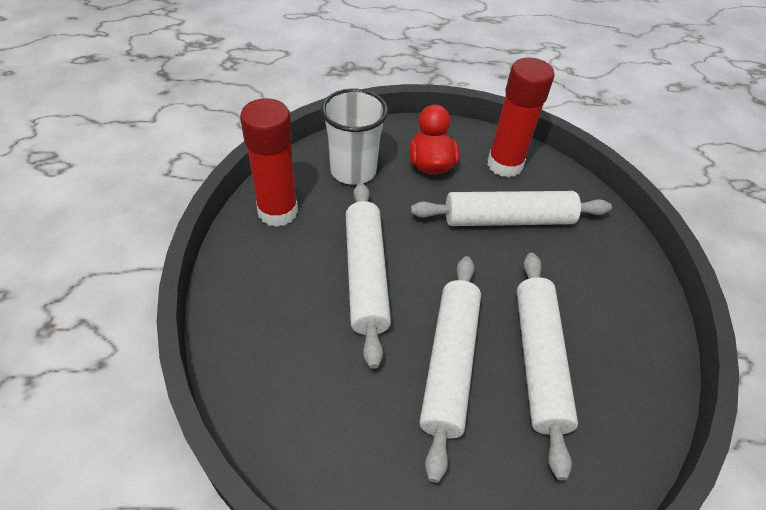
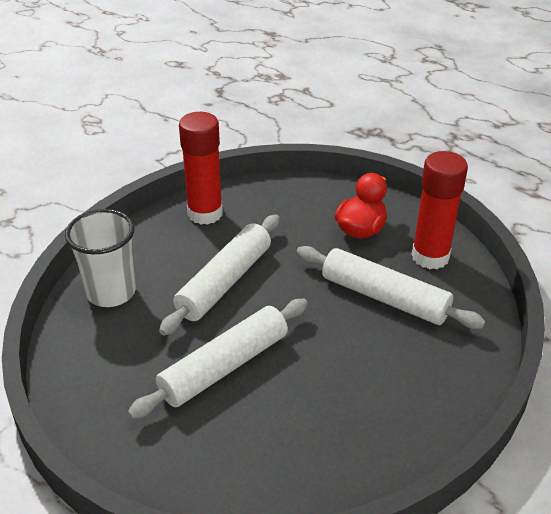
camera: 40 degrees right, 10 degrees down
(353, 171) = (290, 209): white cup -> white cup (111, 292)
(539, 361) = (295, 402): white rolling pin -> none

